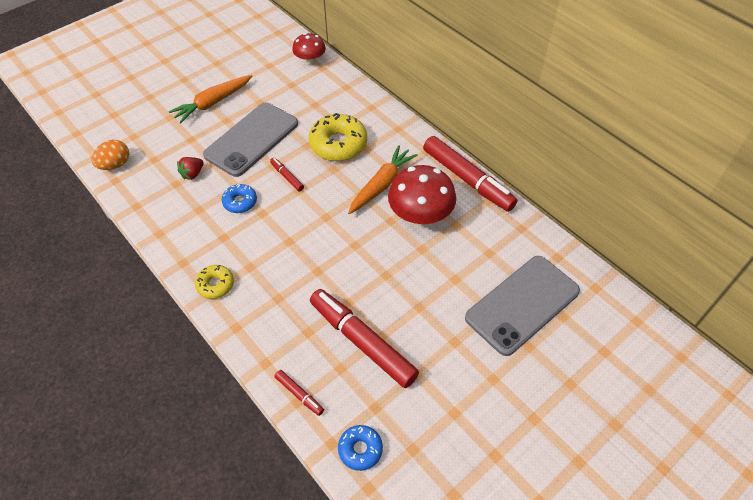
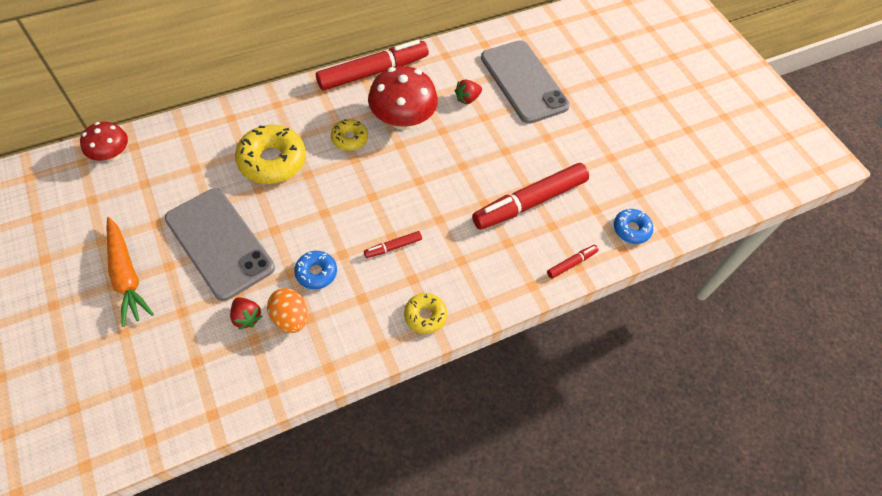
camera: 80 degrees left, 5 degrees up
(115, 165) = (182, 412): orange egg -> orange egg (290, 318)
(287, 177) = (299, 219): red marker -> red marker (393, 247)
(382, 184) = (349, 139): orange carrot -> yellow donut
(472, 259) = (467, 99): none -> red strawberry

